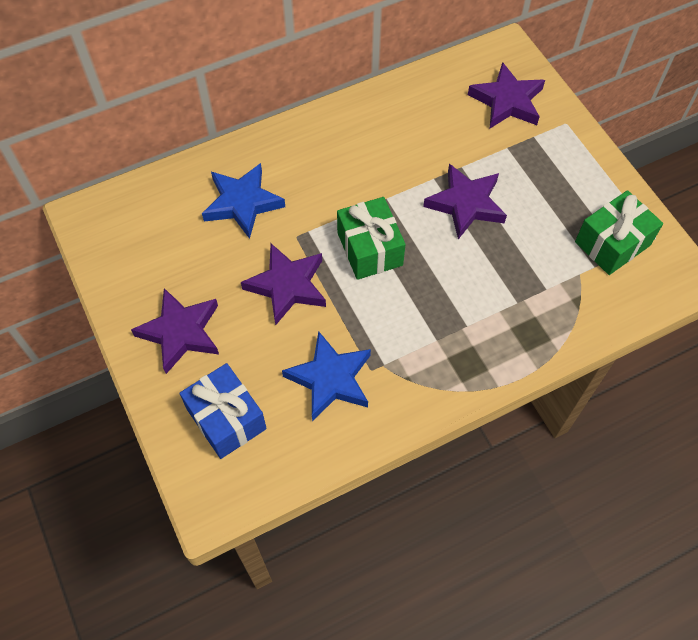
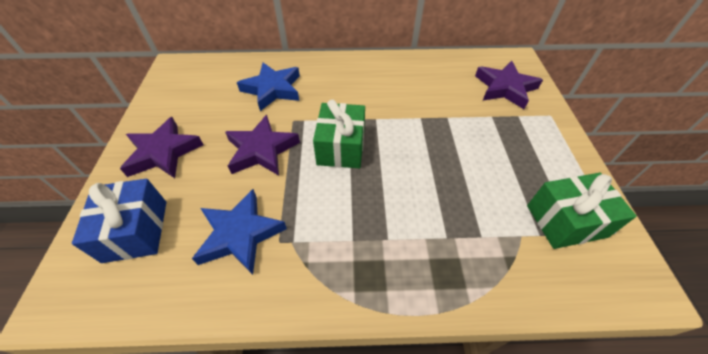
camera: 25 degrees right, 10 degrees down
(466, 204) = (437, 143): purple star -> none

